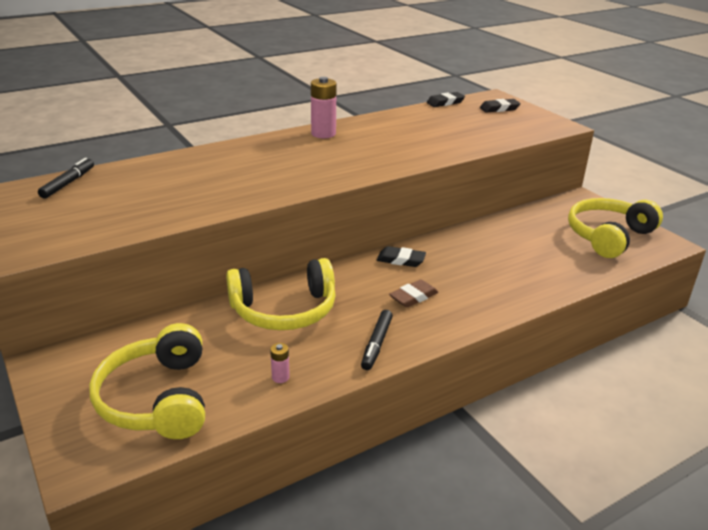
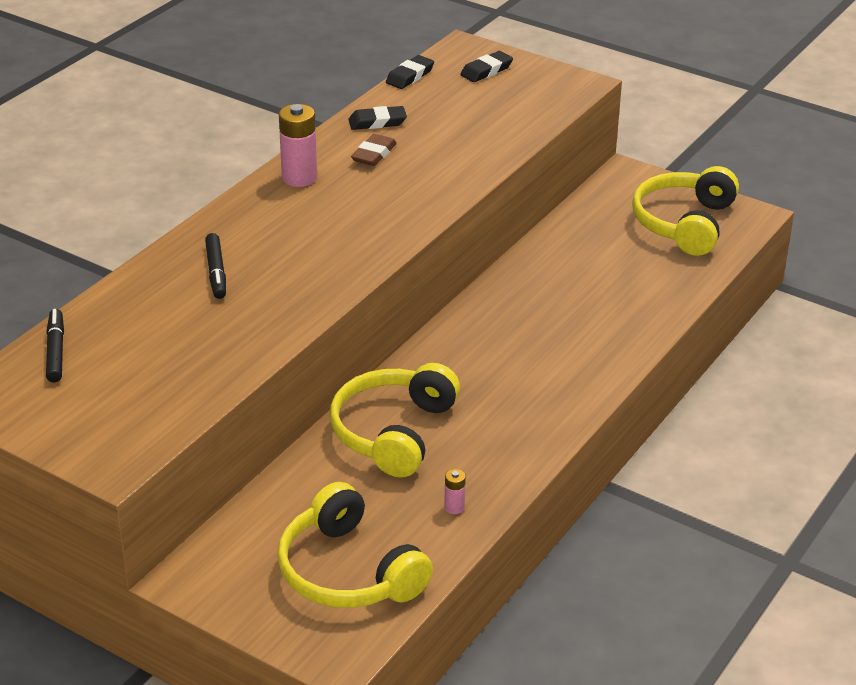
camera: 25 degrees left, 5 degrees up
(284, 310) = (393, 432): yellow headphones -> yellow headphones turned 150 degrees clockwise
(376, 344) = (524, 439): black marker -> black marker (216, 272)
(401, 260) = (474, 327): black eraser -> black eraser (377, 122)
(413, 297) = (522, 371): brown eraser -> brown eraser (374, 154)

